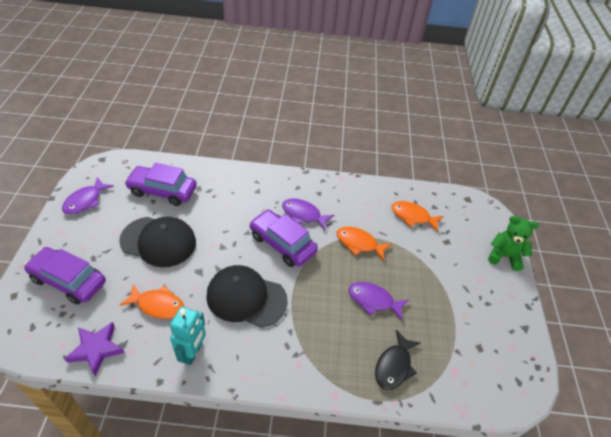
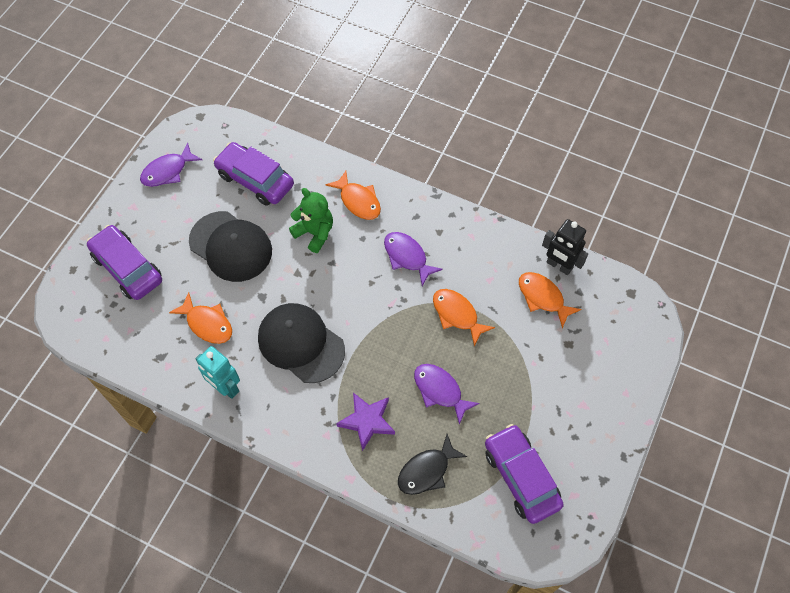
camera: 25 degrees right, 15 degrees up
(96, 349) = (136, 353): purple star -> purple star (367, 421)
(192, 353) = (225, 387): turquoise robot -> turquoise robot turned 90 degrees clockwise
(250, 187) = (358, 201): none -> orange fish
(282, 244) = (366, 289): purple car -> purple car (521, 477)
(412, 194) = (559, 266): none -> black robot
(504, 256) = (632, 385): green teddy bear -> green teddy bear (314, 233)

